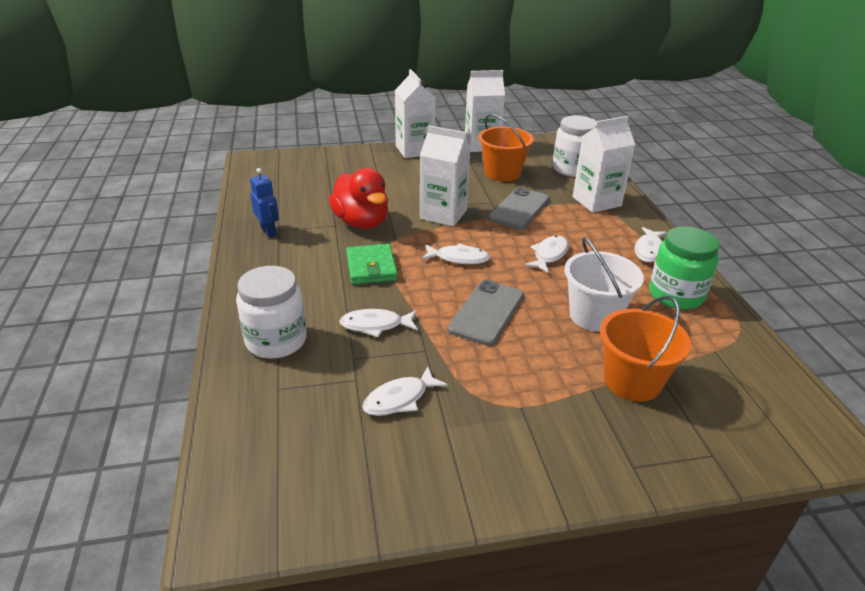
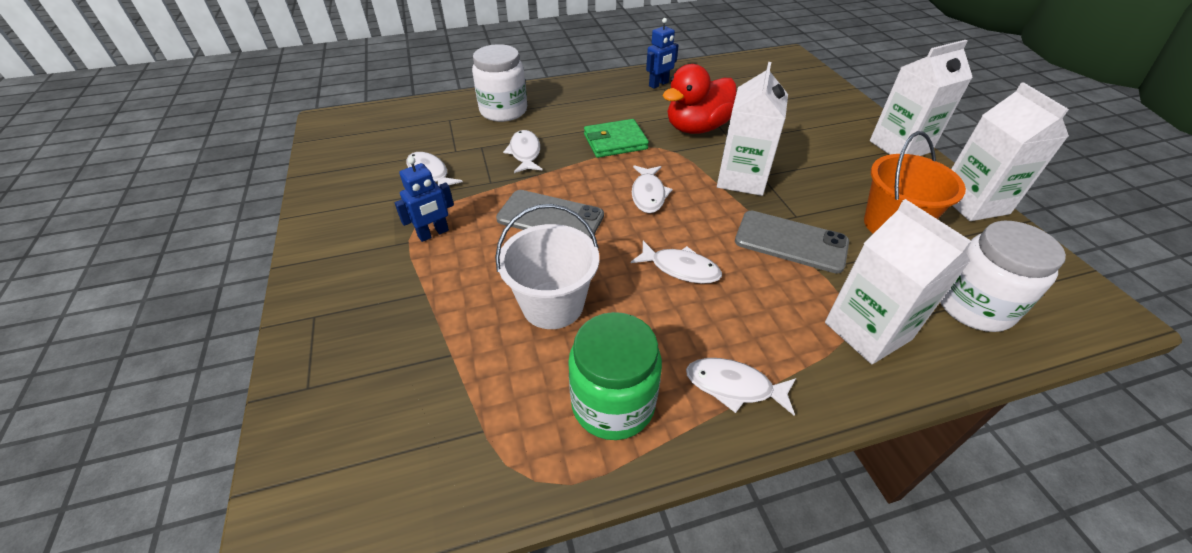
camera: 85 degrees right, 10 degrees up
(509, 388) = (433, 233): none -> blue robot
(632, 381) = (432, 329): orange bucket -> none

